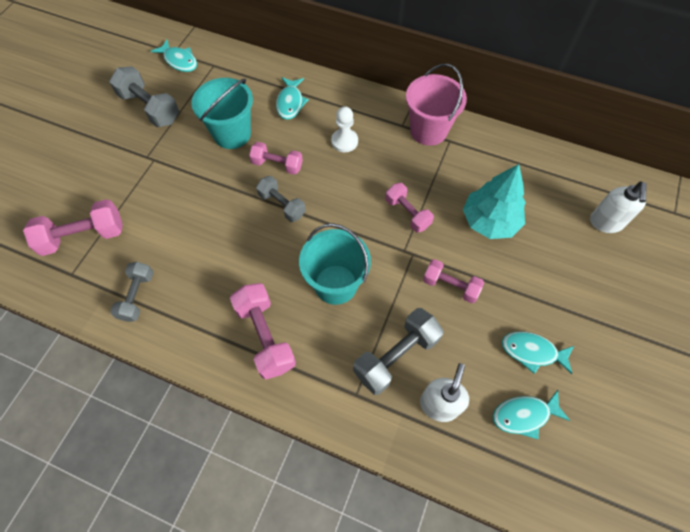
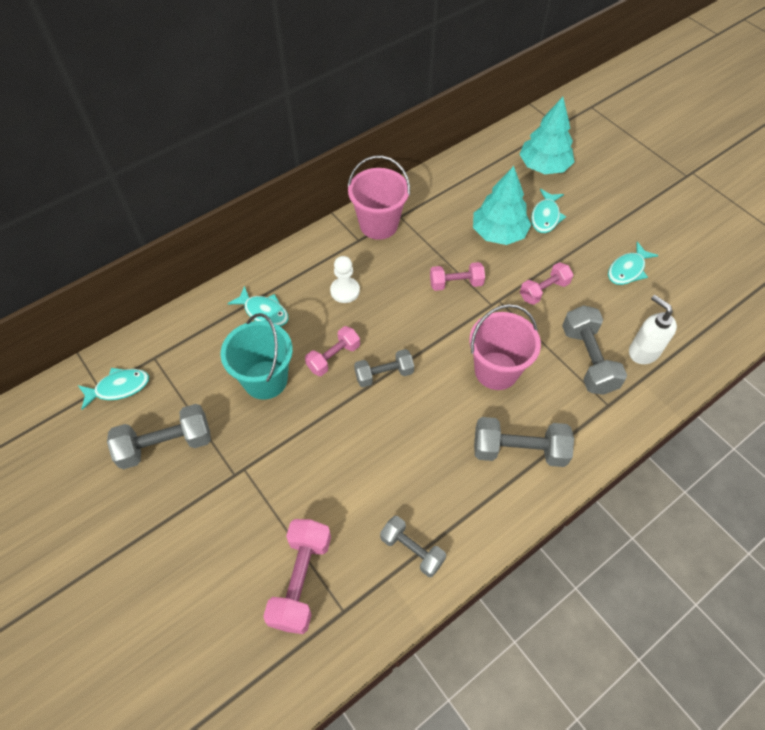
camera: 60 degrees left, 5 degrees down
(265, 336) = (519, 450): pink dumbbell -> grey dumbbell
(335, 284) = (496, 370): turquoise bucket -> pink bucket
(524, 415) = (675, 302): turquoise fish -> turquoise fish (545, 216)
(605, 223) = (543, 166): white soap dispenser -> turquoise tree

